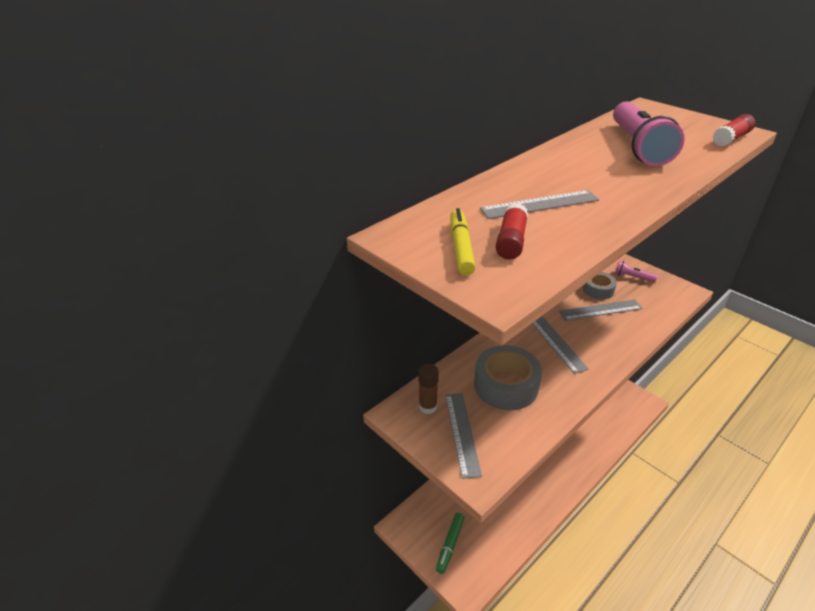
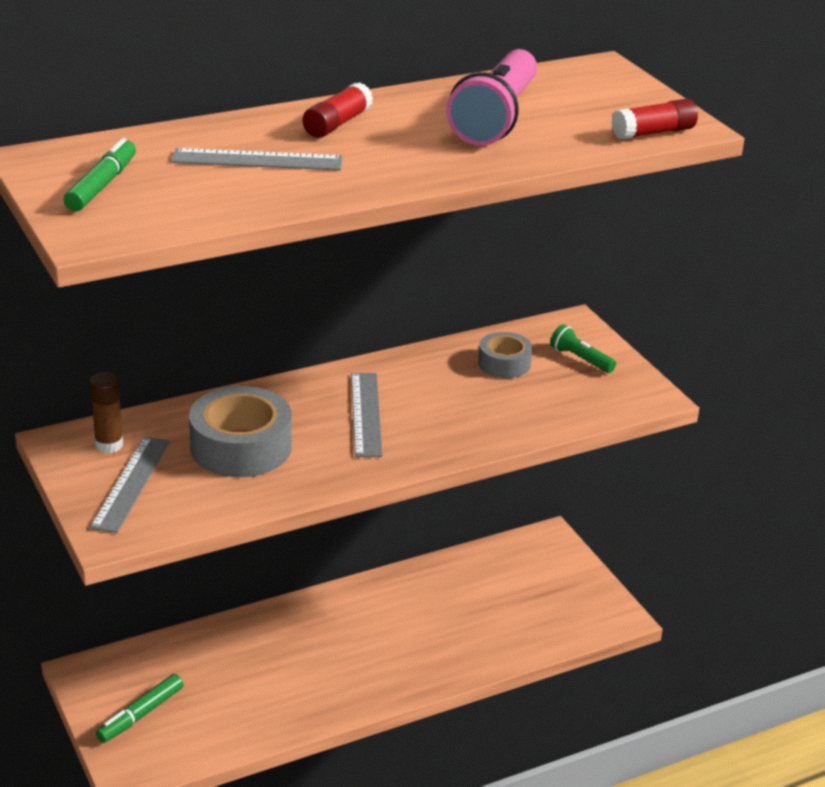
camera: 15 degrees right, 5 degrees down
(461, 248) = (102, 185): yellow marker -> green marker
(511, 241) = (169, 190): red glue stick -> red glue stick (337, 124)
(600, 310) = (479, 390): grey ruler -> none
(632, 277) = (580, 359): pink flashlight -> green flashlight

